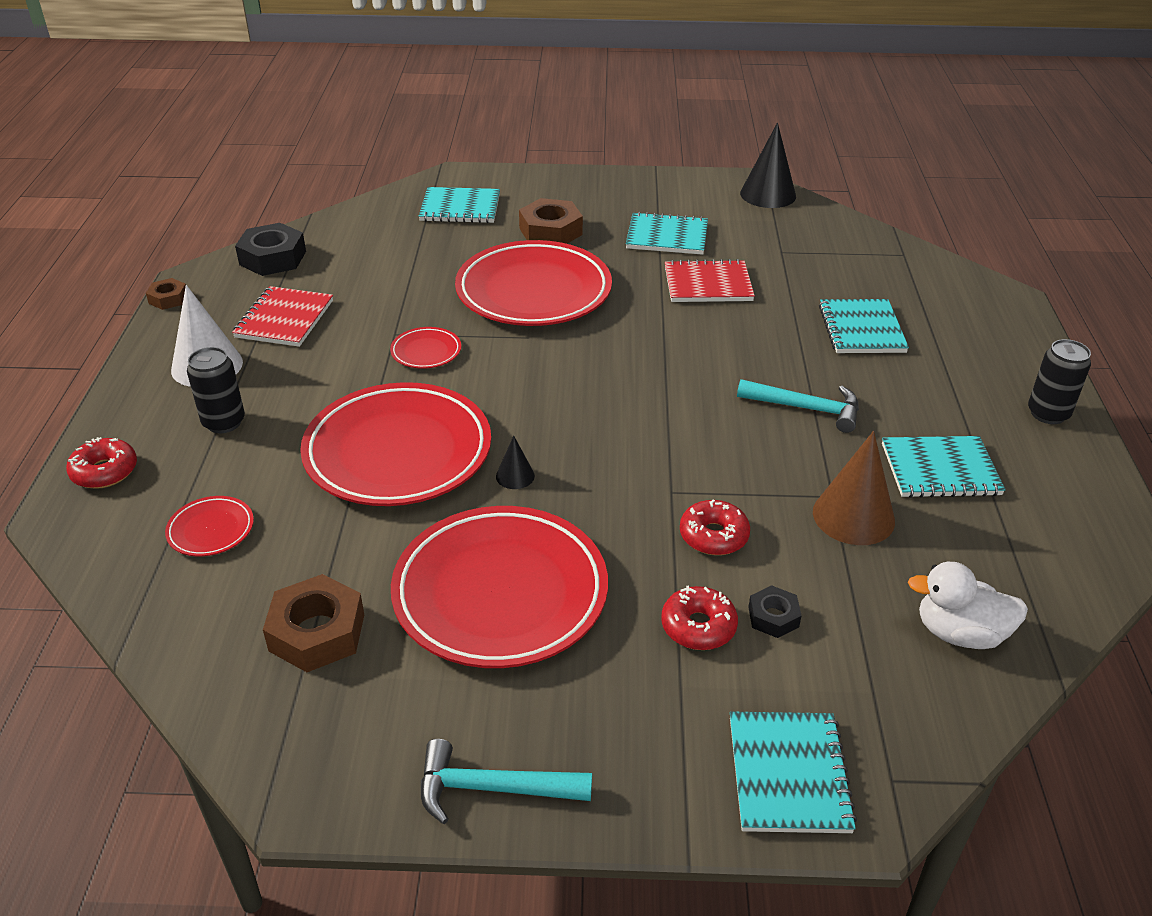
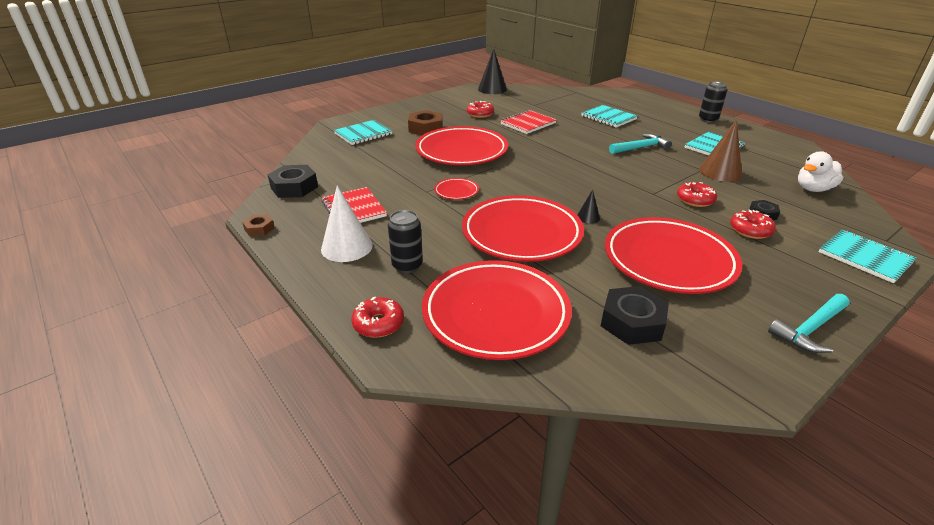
camera: 40 degrees left, 5 degrees down
(211, 530) = (495, 314): red plate -> red plate, size x2.38
(317, 632) = (632, 322): brown nut -> black nut
(667, 236) = (480, 114): turquoise notebook -> red donut

